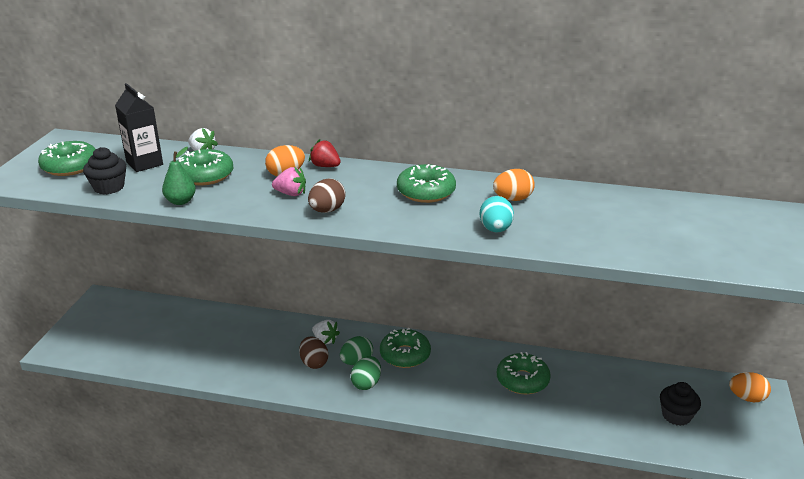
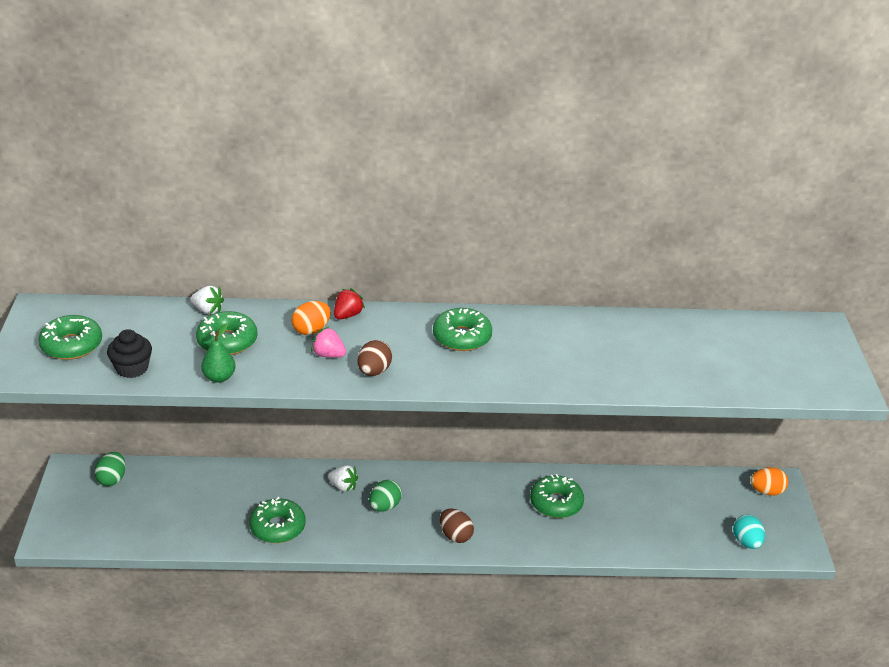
camera: 15 degrees left, 5 degrees up
(144, 163) = (152, 332): black carton -> none
(291, 194) = (328, 355): pink strawberry -> pink strawberry turned 150 degrees counterclockwise
(314, 363) = (341, 514): brown egg -> brown egg (455, 536)
(325, 166) = (347, 315): red strawberry -> red strawberry turned 105 degrees clockwise
(366, 383) = (403, 529): green egg -> green egg (112, 479)
(405, 355) = (432, 492): green donut -> green donut (277, 527)
(495, 229) = (543, 375): turquoise egg -> turquoise egg (746, 542)
(512, 199) = (548, 337): orange egg -> none
(676, 415) = (707, 519): black cupcake -> none

